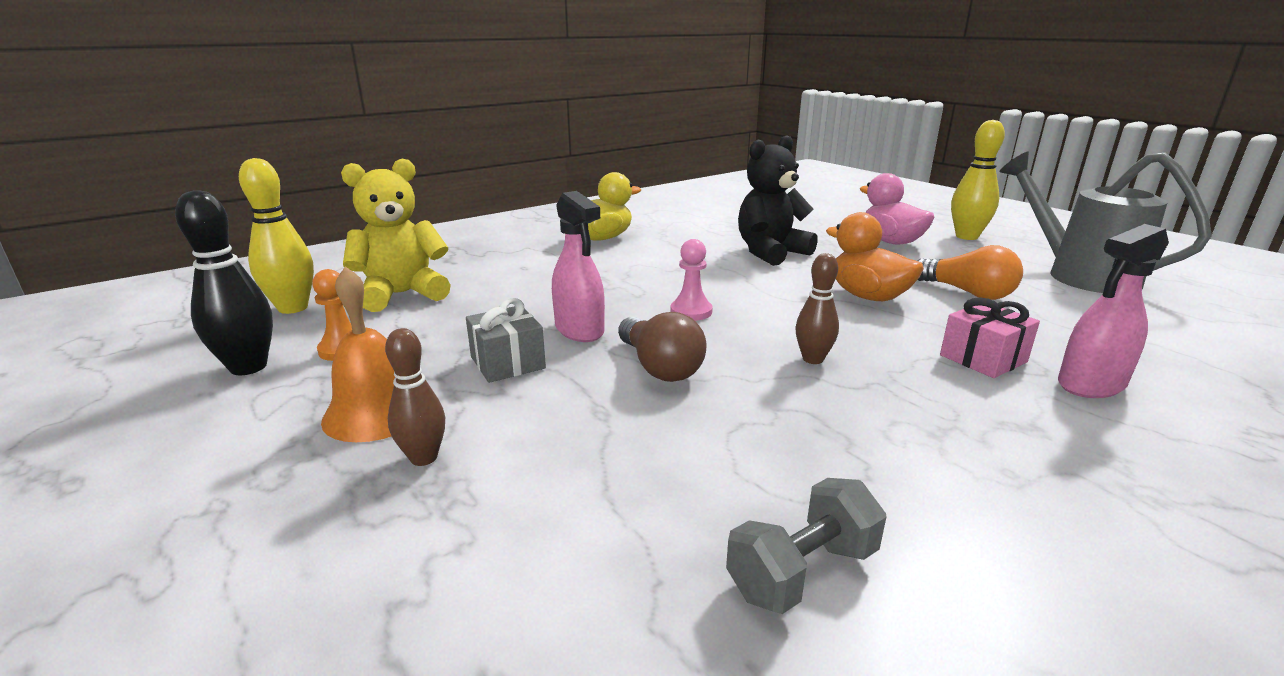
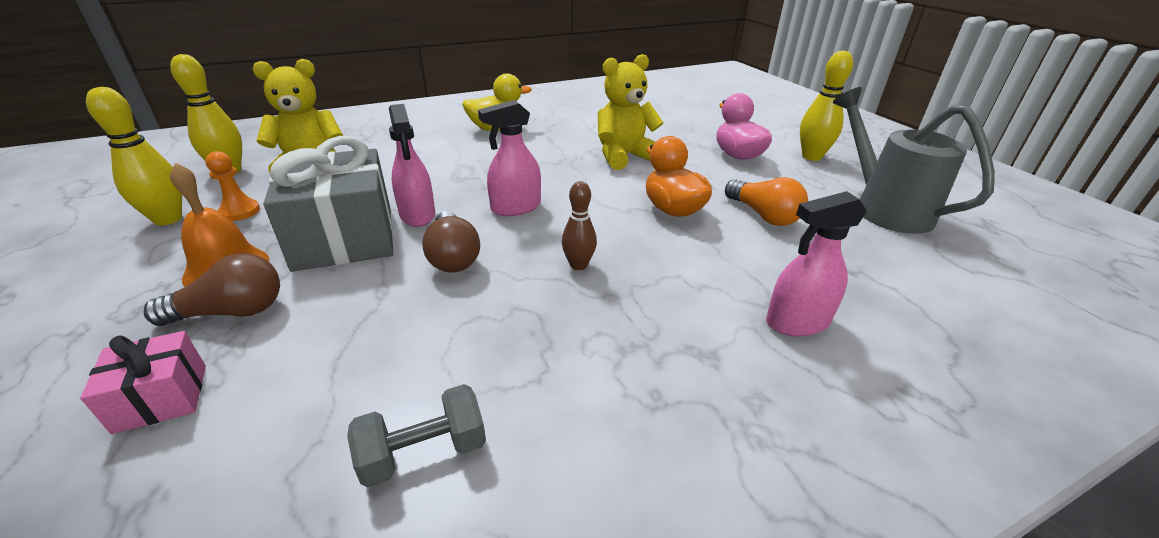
camera: 10 degrees right, 10 degrees up
(248, 367) = (168, 219): black bowling pin -> yellow bowling pin
(424, 458) = (232, 312): brown bowling pin -> brown light bulb
(507, 363) = (344, 238): grey gift -> grey gift, size x2.01
(691, 311) = (515, 208): pink pawn -> pink spray bottle
(770, 252) = (624, 156): black teddy bear -> yellow teddy bear
(983, 358) = (722, 283): pink gift -> pink gift (161, 398)

